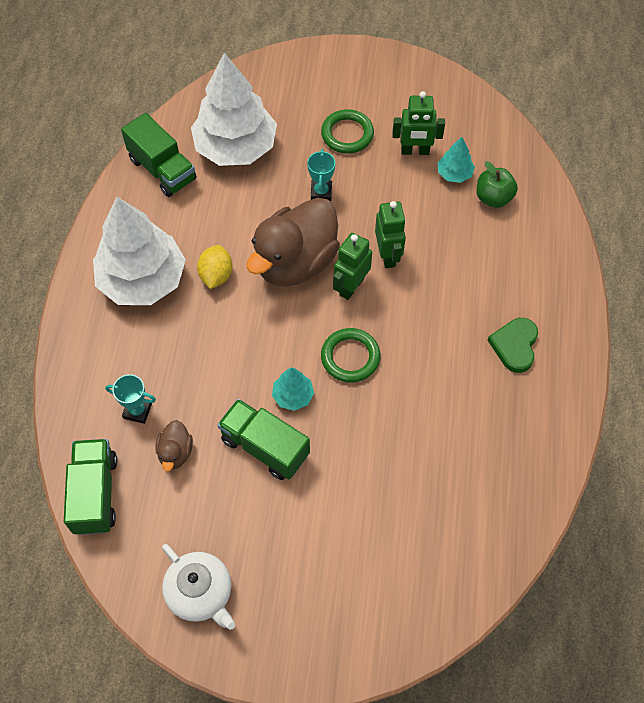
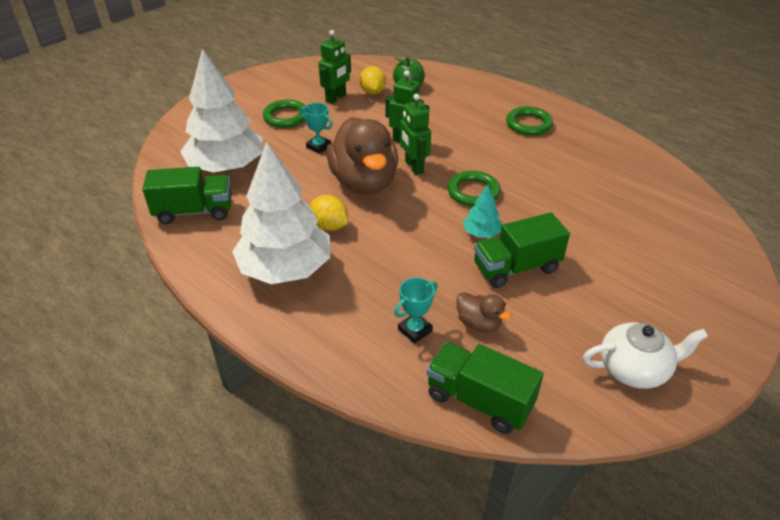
camera: 55 degrees left, 20 degrees down
(454, 173) = (373, 92): turquoise tree -> yellow lemon
(515, 346) = (528, 124): green heart -> green ring

